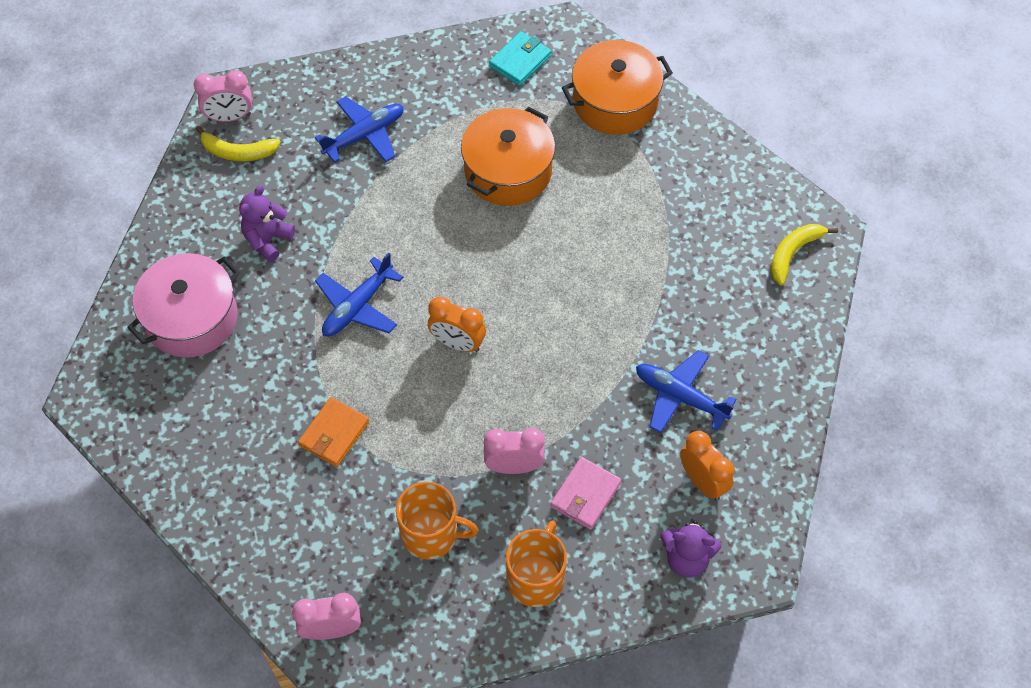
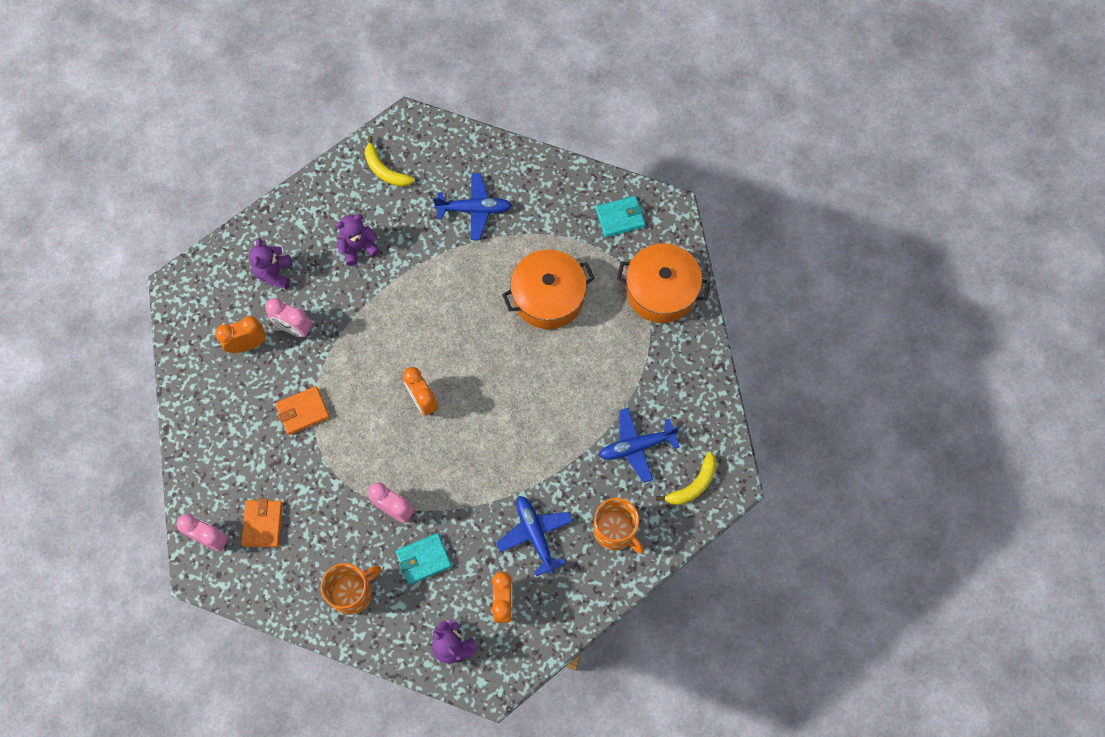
camera: 35 degrees right, 10 degrees up
(191, 318) = (274, 273): pink pot -> purple teddy bear
(217, 406) = (247, 344): none -> orange clock
(230, 117) = (398, 140): pink clock -> pink clock (294, 328)
(357, 306) = (380, 332): blue plane -> blue plane (636, 446)
(380, 575) = (263, 524): none -> orange wallet
(431, 534) = (312, 519): orange mug -> orange mug (615, 530)
(585, 495) = (423, 559): pink wallet -> turquoise wallet
(793, 253) = (693, 485): yellow banana -> yellow banana turned 150 degrees clockwise

